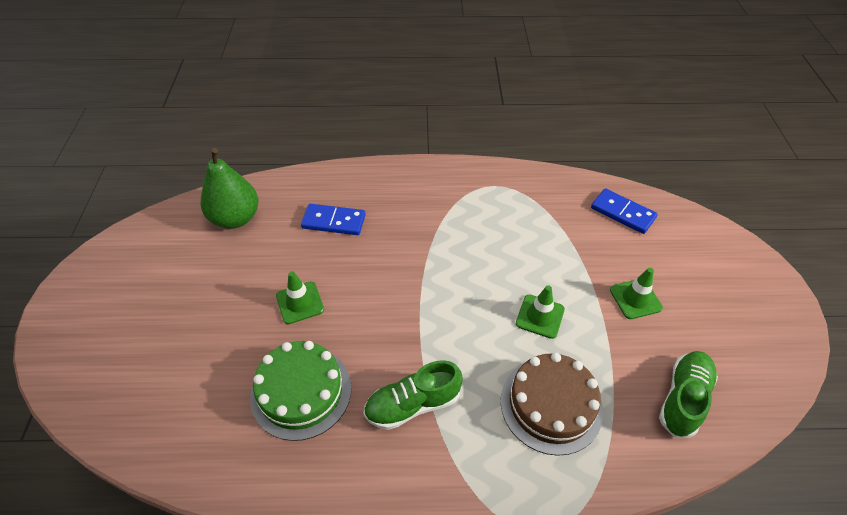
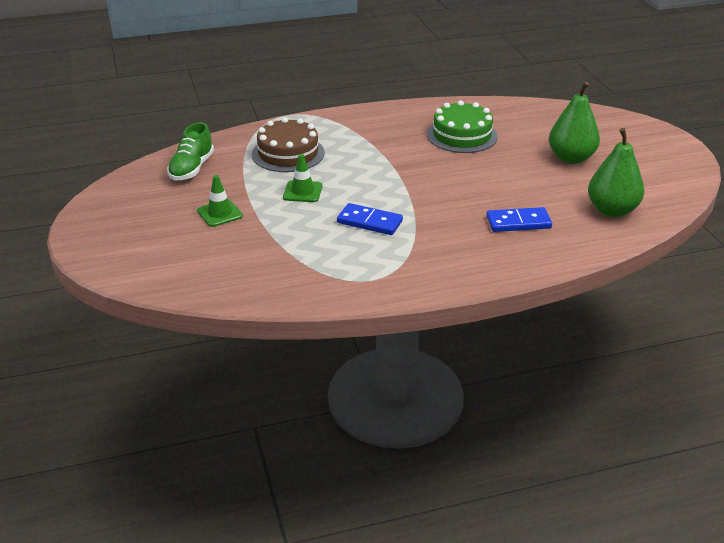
camera: 165 degrees right, 15 degrees down
(204, 307) = (571, 158): none -> green pear
(300, 303) = (500, 171): green traffic cone -> none
(412, 404) = (383, 141): green shoe -> none
(622, 213) = (224, 276): blue domino -> blue domino (369, 222)

